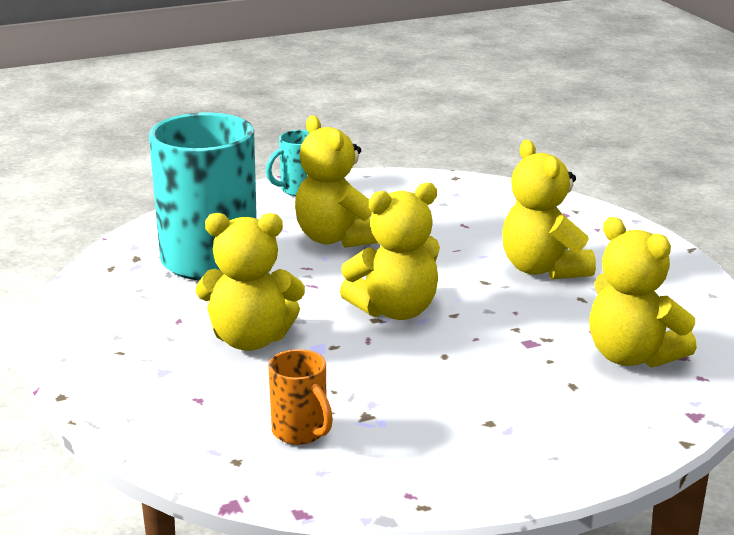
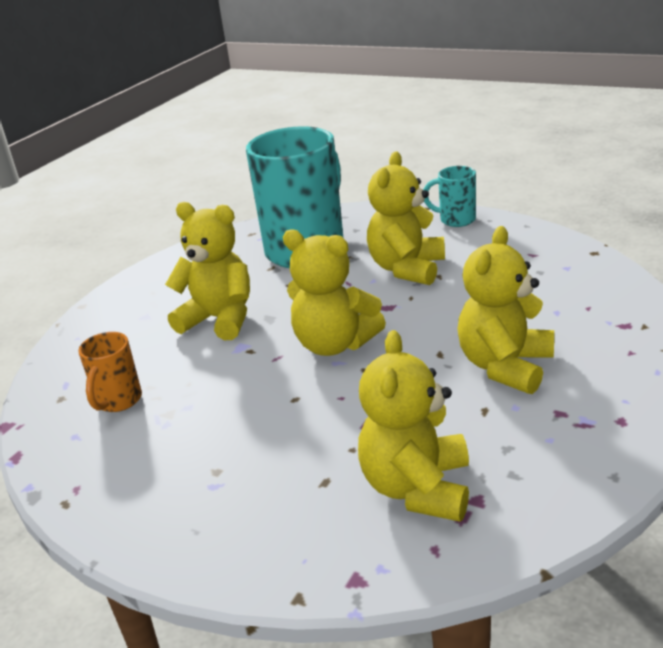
camera: 55 degrees right, 5 degrees up
(250, 340) = (219, 319): yellow teddy bear -> yellow teddy bear turned 150 degrees clockwise

